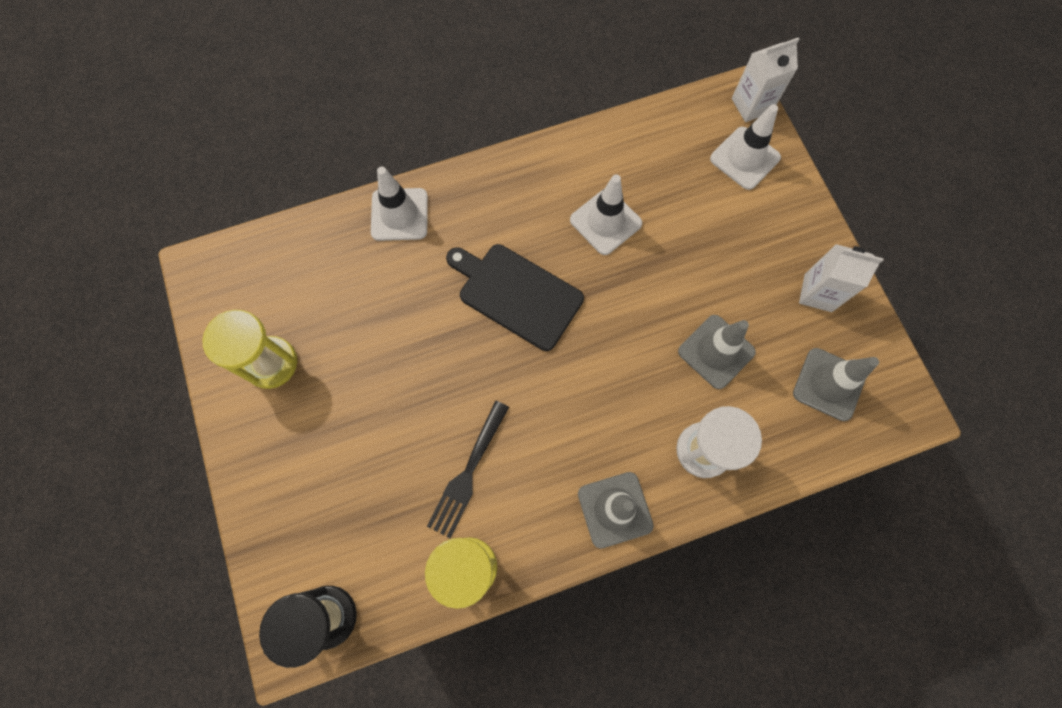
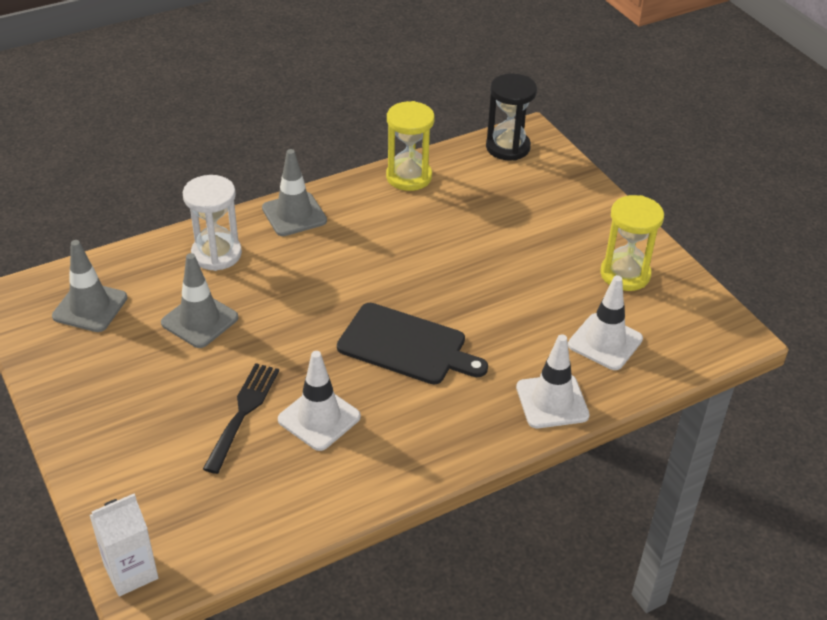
camera: 170 degrees right, 30 degrees down
(468, 472) = (422, 224): black fork -> black fork (243, 413)
(744, 158) = (148, 503): white traffic cone -> white traffic cone (605, 342)
(818, 293) = (85, 377): white carton -> none

